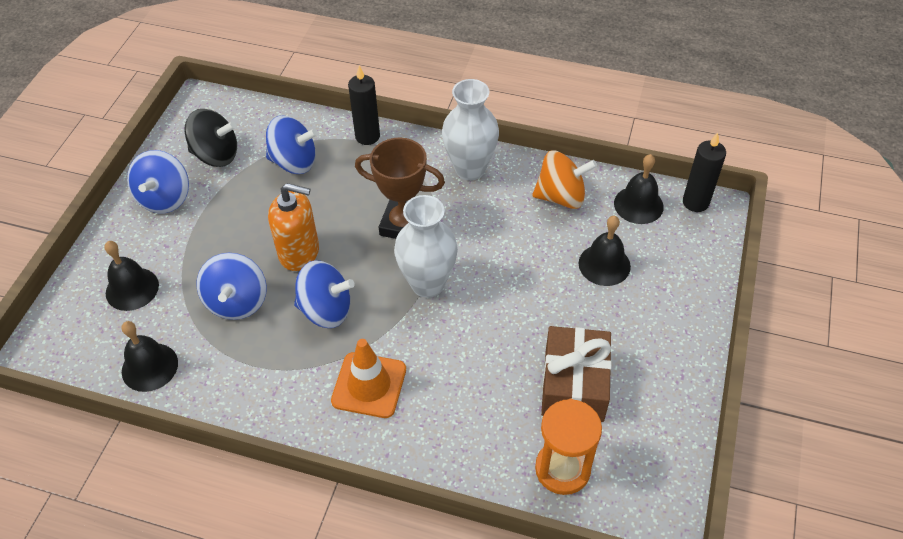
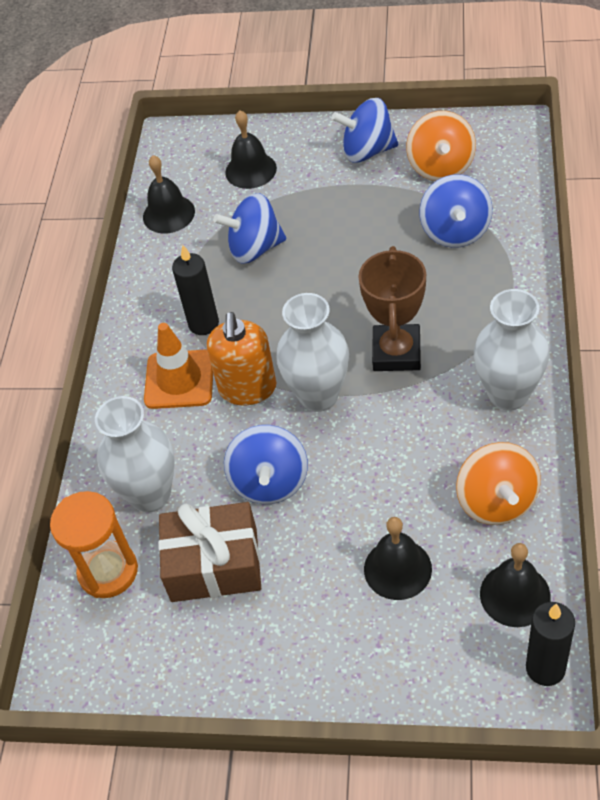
camera: 85 degrees right, 0 degrees up
(216, 155) = (441, 167): black spinning top -> orange spinning top
(299, 252) = (329, 275): orange soap dispenser -> orange soap dispenser (247, 388)
(326, 310) = (262, 319): blue spinning top -> blue spinning top (270, 482)
(367, 136) = (522, 282): black candle -> black candle (203, 324)
(490, 425) = (150, 495): none -> white vase

